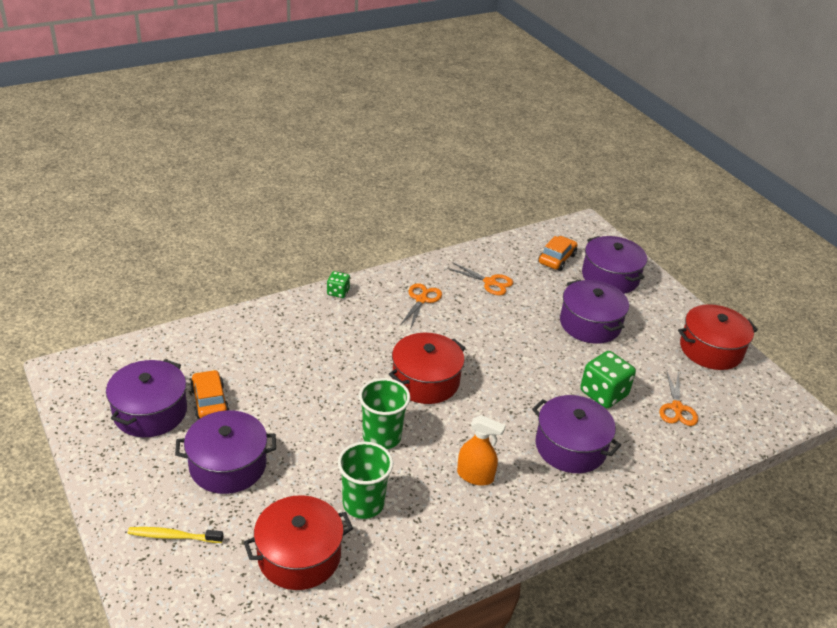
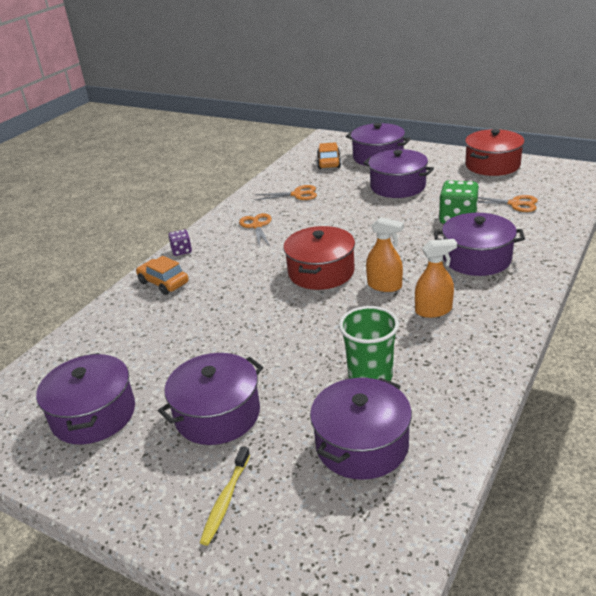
camera: 25 degrees left, 5 degrees down
(173, 536) = (225, 500): yellow toothbrush -> yellow toothbrush turned 45 degrees counterclockwise
(209, 401) = (146, 377): orange car -> orange car (163, 283)
(299, 556) = (362, 444): red pot -> purple pot
(338, 292) = (181, 251): green dice -> purple dice
(381, 437) = (330, 324): green cup -> none
(462, 426) = (384, 285): none -> orange spray bottle
(677, 408) = (514, 204): orange scissors -> orange scissors turned 45 degrees counterclockwise

